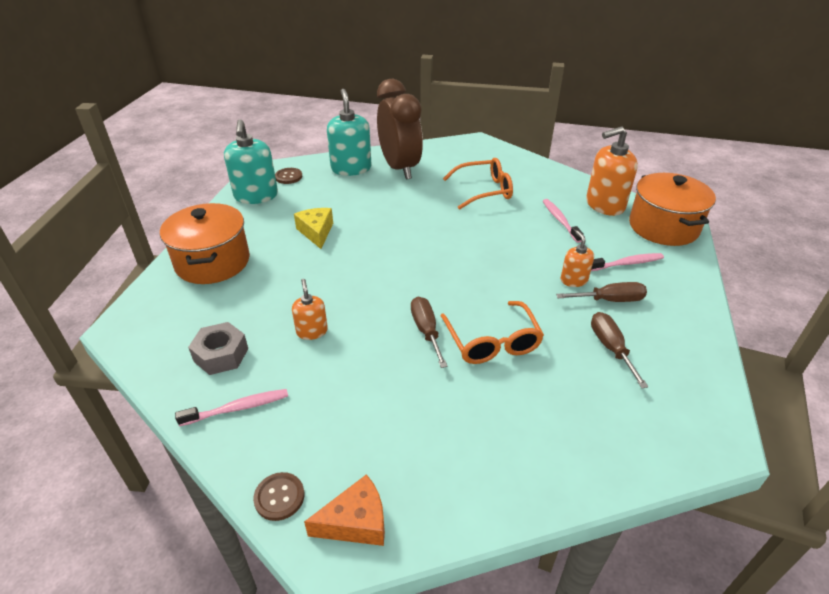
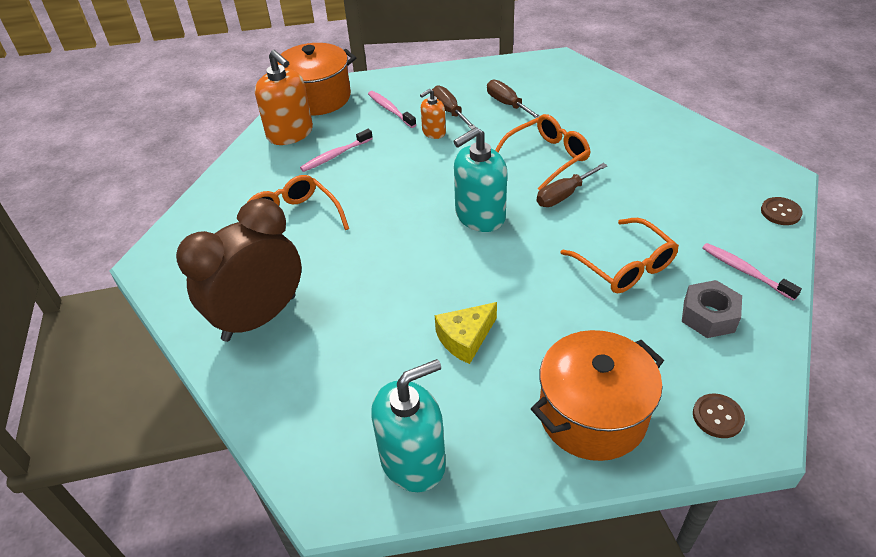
camera: 110 degrees left, 5 degrees up
(288, 177) = (335, 447): brown button -> brown button (717, 417)
(312, 331) = (625, 266): orange soap dispenser -> orange glasses
(351, 168) = (278, 375): turquoise soap dispenser -> turquoise soap dispenser (480, 216)
(356, 522) = (756, 173): orange cheese -> none
(610, 348) = (507, 104): brown screwdriver -> brown screwdriver turned 90 degrees clockwise

